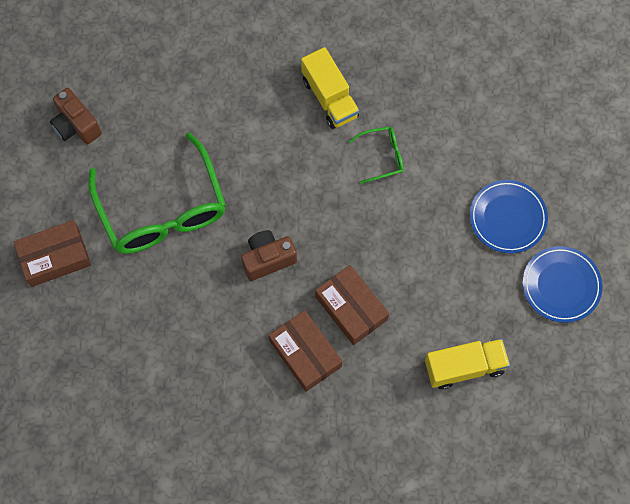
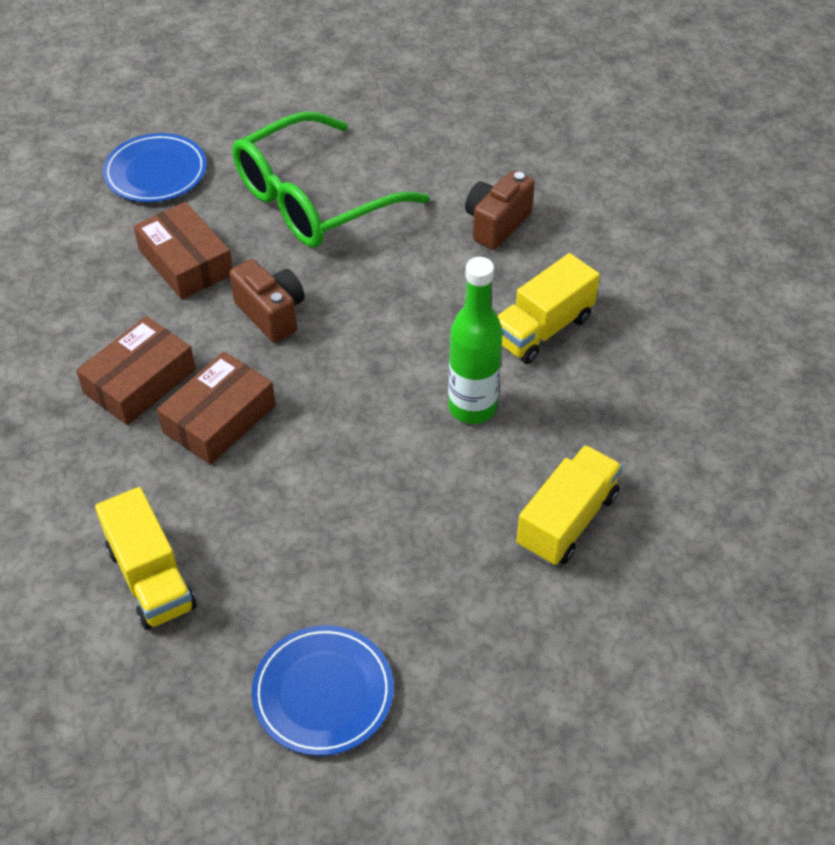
camera: 75 degrees right, 20 degrees down
(55, 257) = (223, 124): brown box -> brown box (186, 262)
(76, 126) = (401, 104): brown camera -> brown camera (496, 224)
(382, 156) = (472, 407): green glasses -> green bottle
(479, 129) = (567, 521): none -> yellow truck
(507, 218) = (423, 590): blue plate -> blue plate (156, 172)

